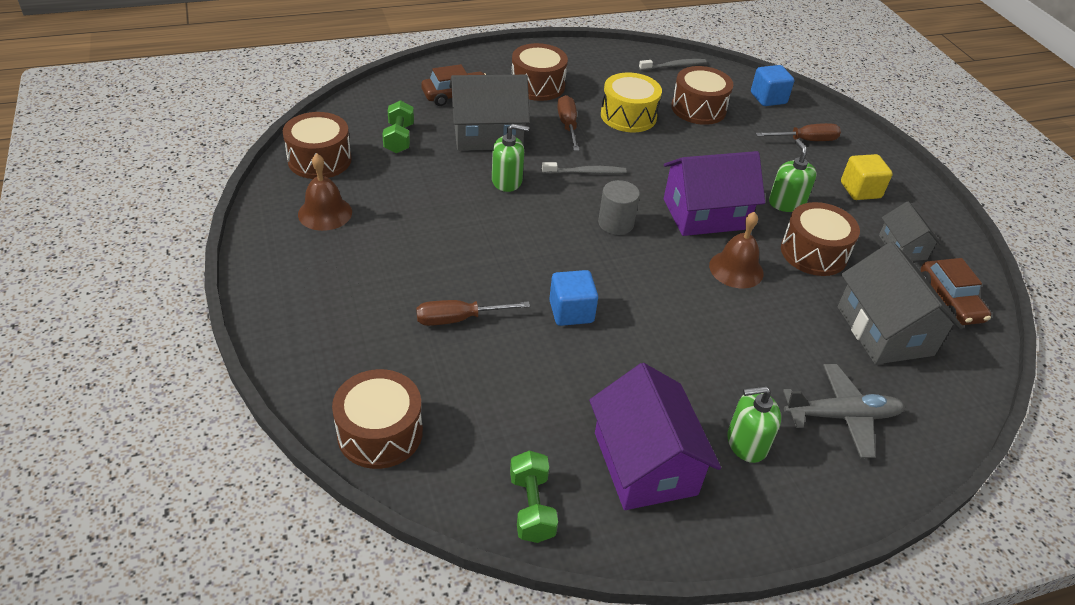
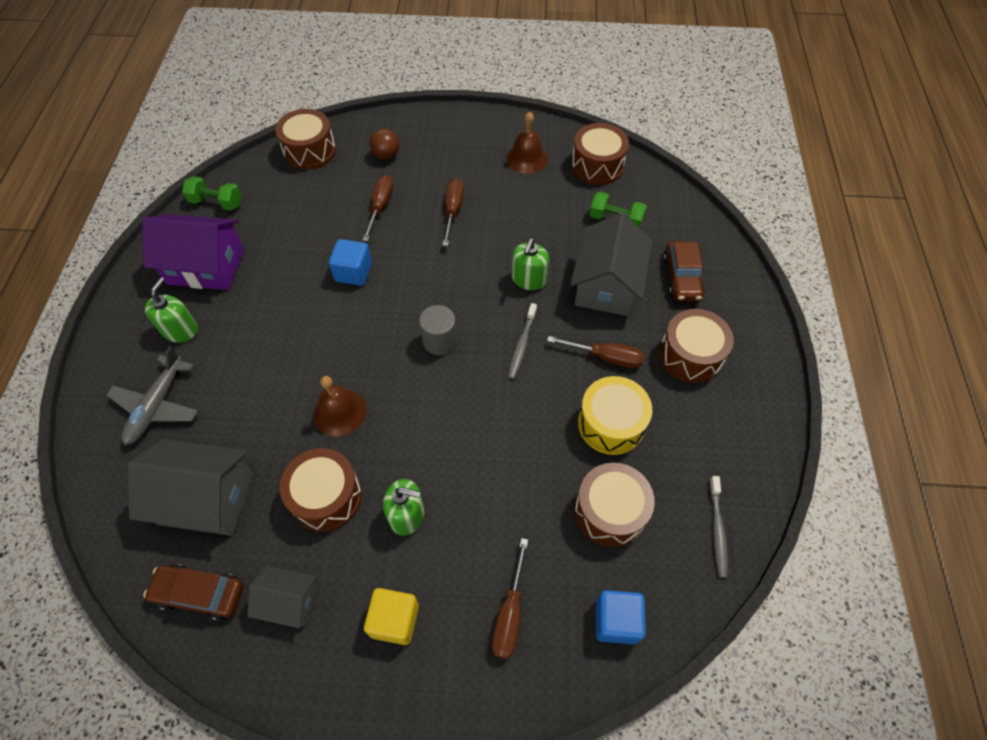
camera: 115 degrees right, 15 degrees up
(361, 341) = (386, 155): none -> brown ball
(437, 254) = (453, 211): none -> brown screwdriver
(705, 214) = (422, 423): purple house -> none

